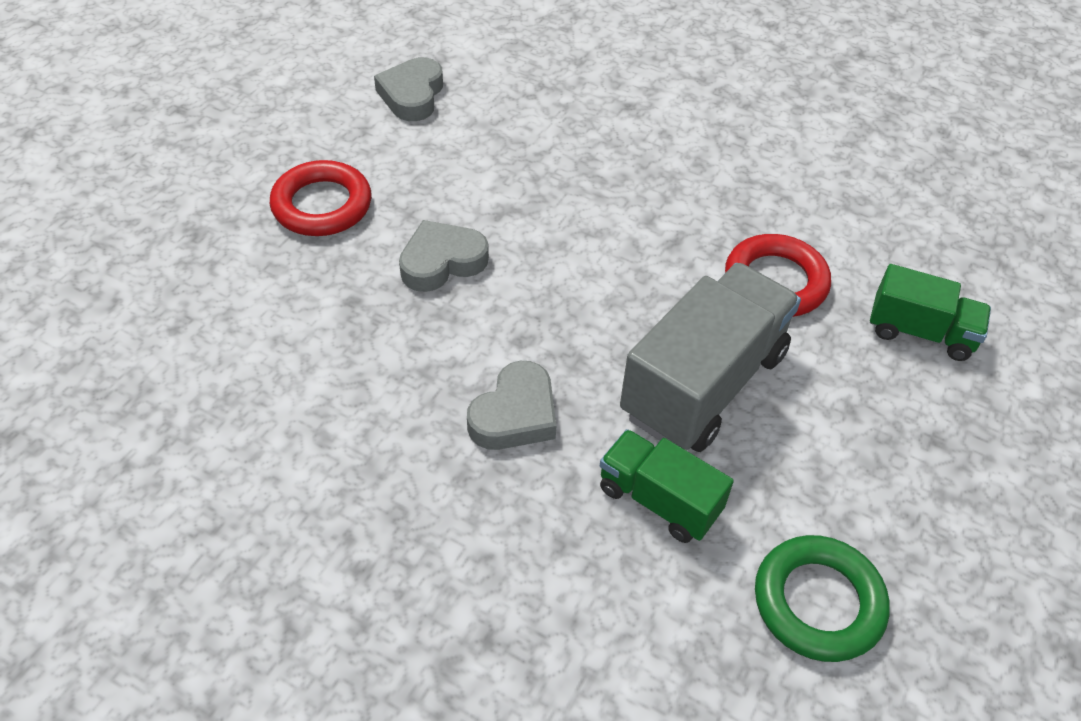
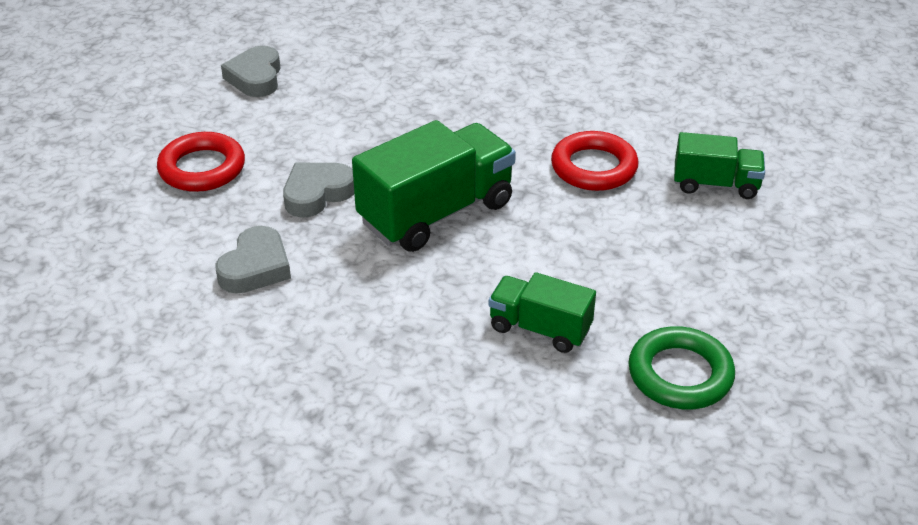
camera: 10 degrees left, 10 degrees down
(515, 414) = (408, 290): grey heart -> grey heart (255, 267)
(573, 312) = (436, 213): none -> green truck
(703, 384) = (554, 245): grey truck -> none

